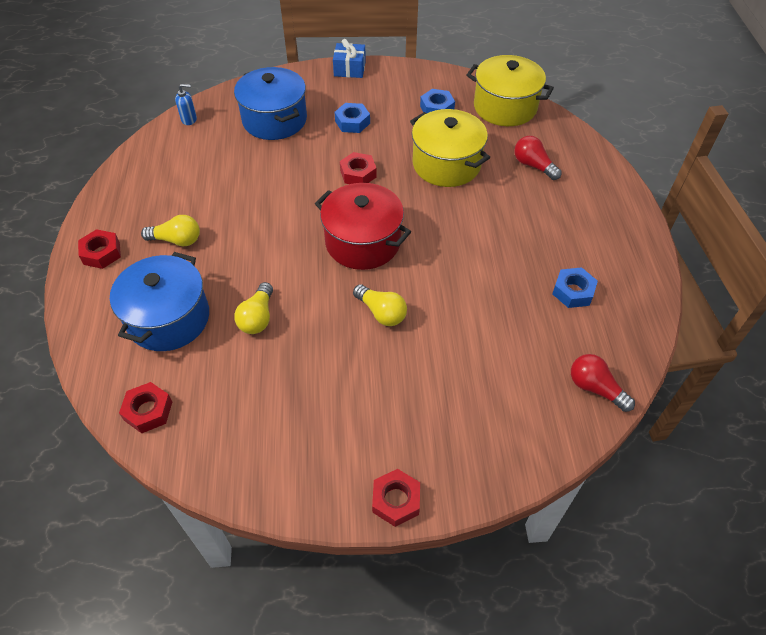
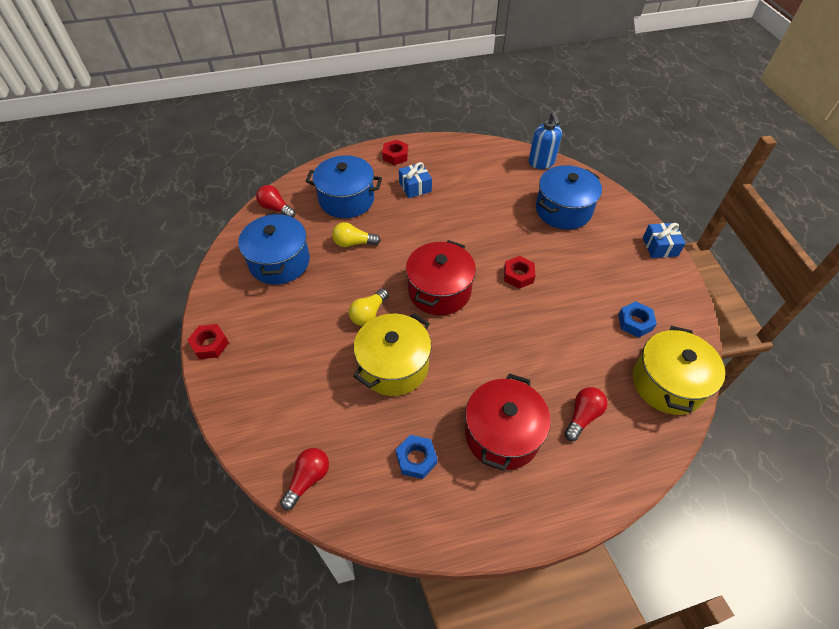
camera: 80 degrees right, 0 degrees up
(148, 411) = (276, 208): red nut -> red light bulb
(177, 240) = (415, 187): yellow light bulb -> blue gift
(189, 119) = (541, 163): blue soap dispenser -> blue soap dispenser, size x1.75
(264, 408) = (279, 262): none -> blue pot
(352, 122) = (583, 261): blue nut -> none
(446, 164) = (555, 339): yellow pot -> yellow pot (394, 366)
(549, 223) = (502, 434): none -> red pot

